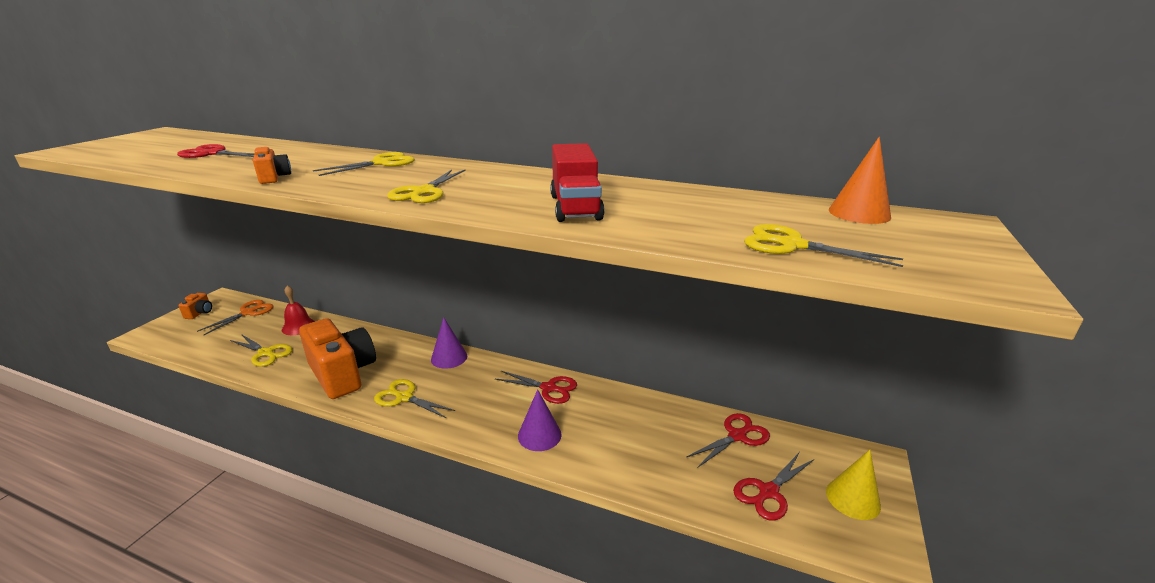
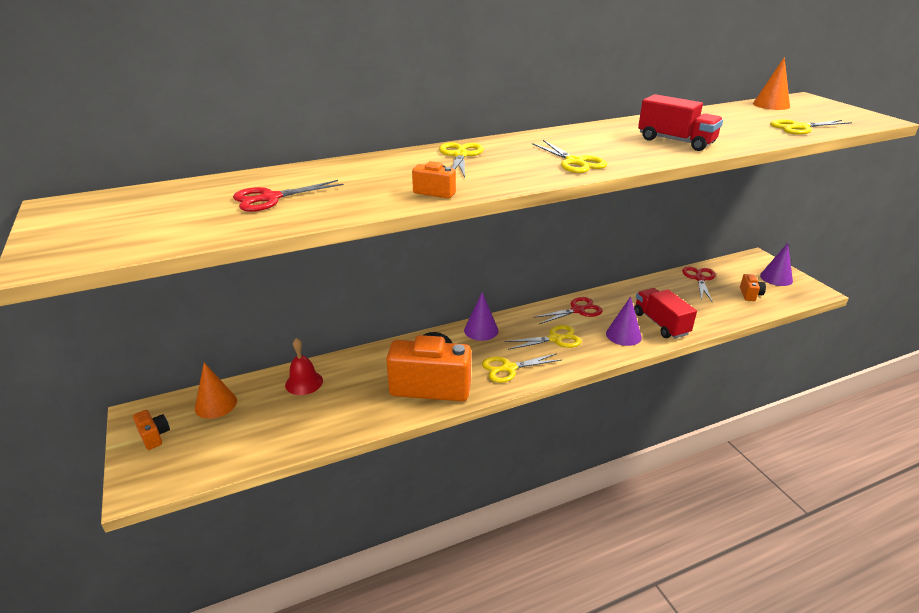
camera: 45 degrees left, 5 degrees up
(248, 313) = (216, 404): orange scissors -> orange cone
(265, 353) = (326, 415): yellow scissors -> yellow scissors (555, 339)
(595, 450) = (660, 324): none -> red truck
(768, 492) = (750, 294): red scissors -> orange camera
(853, 498) = (776, 278): yellow cone -> purple cone

